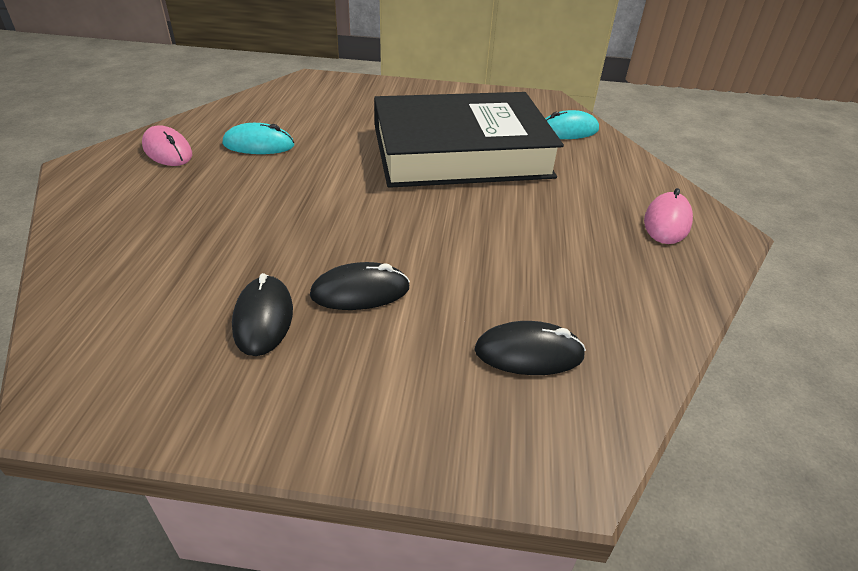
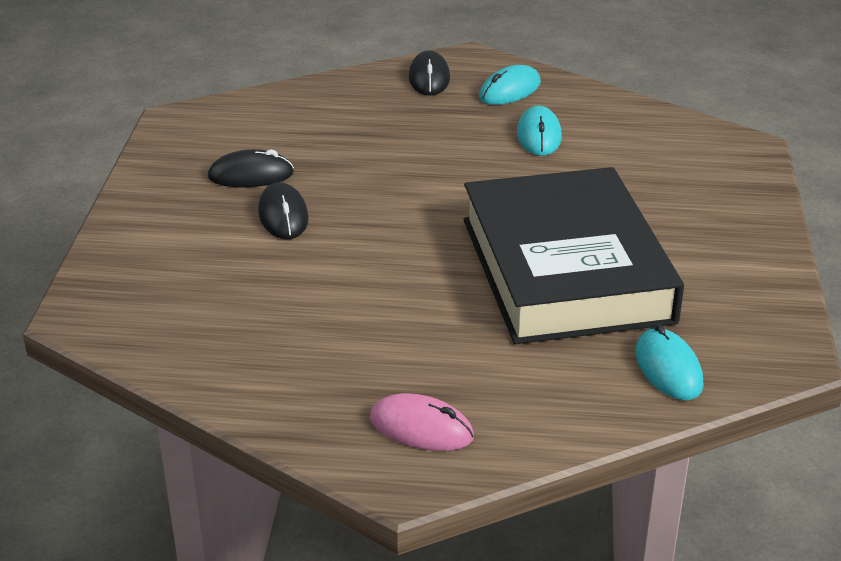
camera: 90 degrees right, 5 degrees down
(167, 151) = (509, 90): pink mouse -> turquoise mouse
(529, 353) = (199, 303): black mouse -> black mouse (429, 78)

